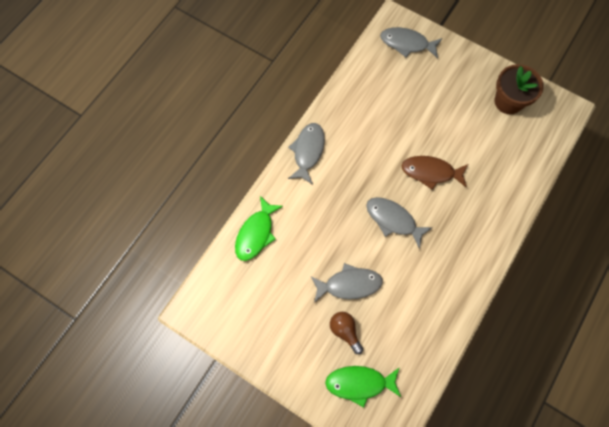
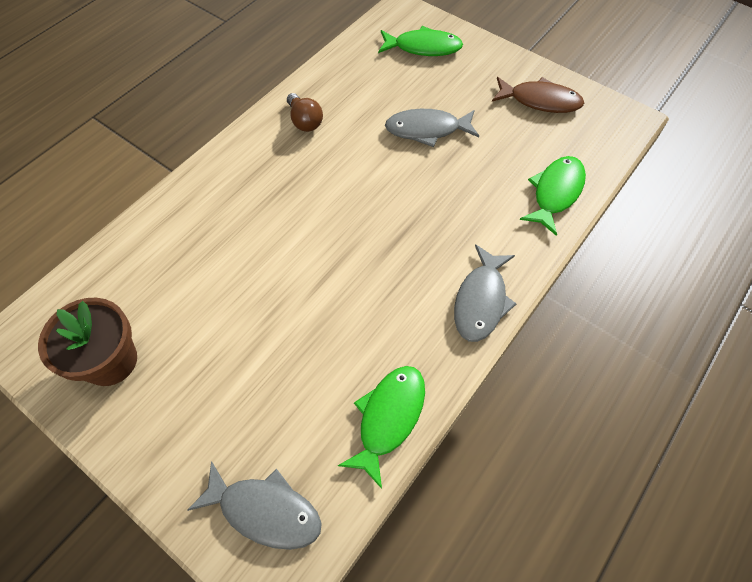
camera: 175 degrees left, 10 degrees down
(345, 331) = (436, 88): brown light bulb -> brown light bulb (305, 121)
(355, 86) = (389, 418): none -> green fish
(393, 220) = (356, 195): grey fish -> none
(431, 172) = (285, 254): brown fish -> brown fish (540, 101)

